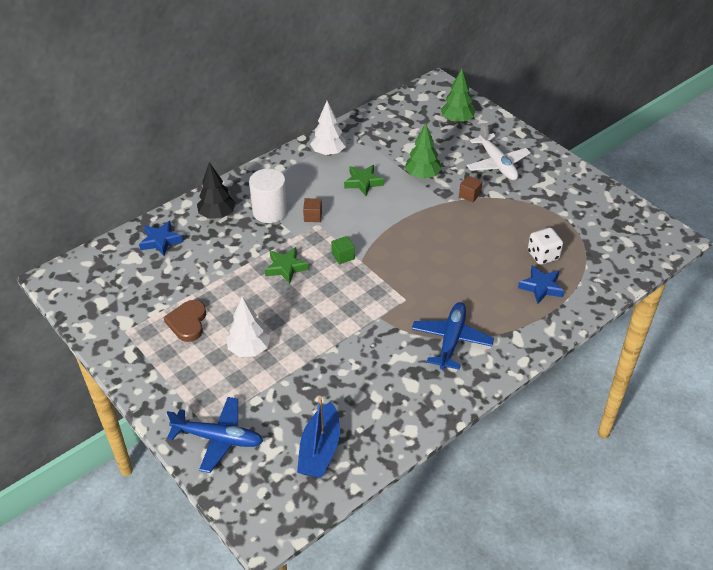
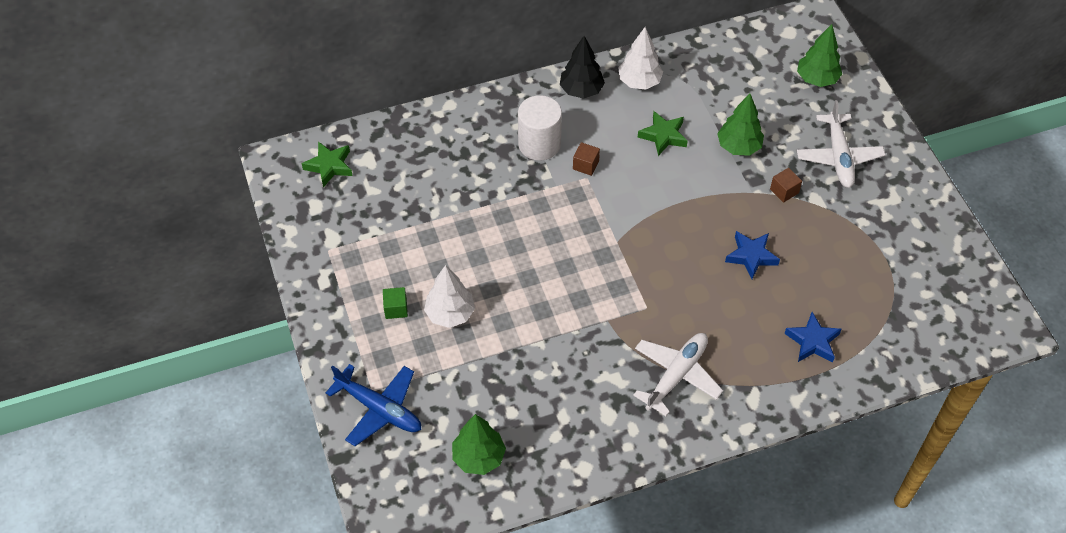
camera: 20 degrees right, 10 degrees up
(161, 241) = (404, 147): blue star -> blue star (751, 256)
(188, 322) = (397, 260): brown heart -> none
(217, 215) = (478, 131): black tree -> black tree (581, 90)
(286, 268) = (529, 224): green star -> green star (329, 166)
(320, 449) = (479, 457): blue boat -> green tree
(343, 256) = (599, 229): green cube -> green cube (396, 308)
(451, 340) = (676, 375): blue plane -> white plane
(543, 255) = (835, 300): white dice -> none

